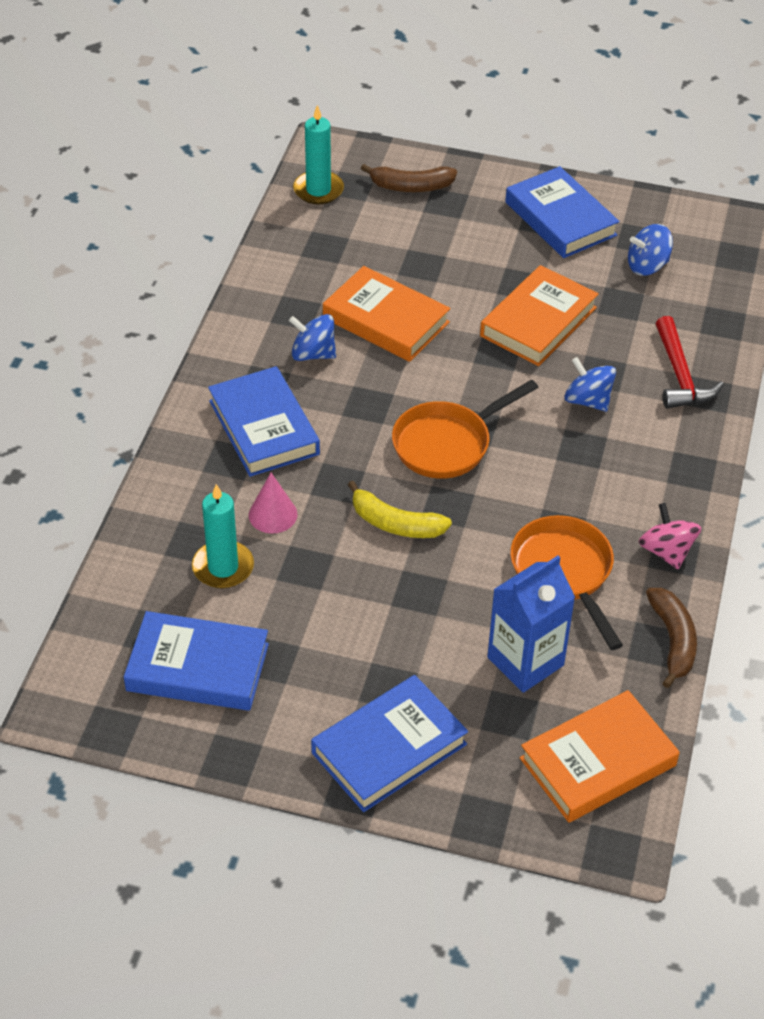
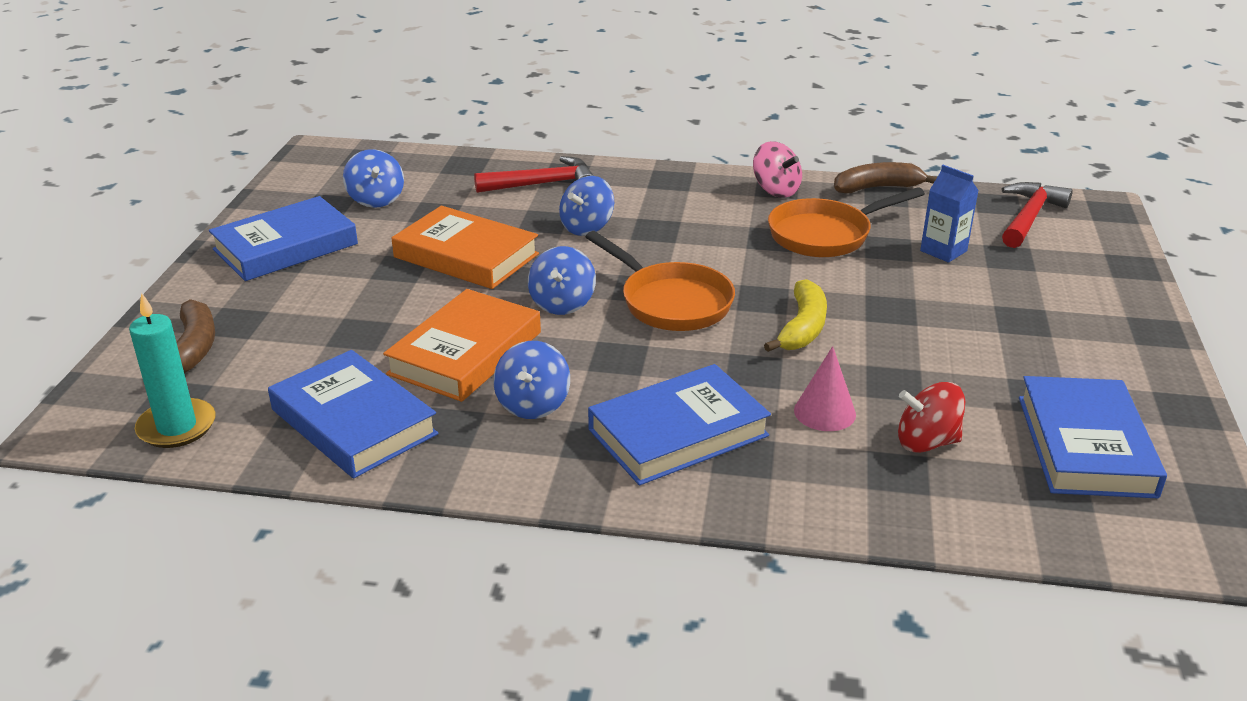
camera: 95 degrees left, 15 degrees down
(223, 567) = (926, 442): turquoise candle -> red spinning top
(389, 748) = (1095, 315): blue book -> blue book (353, 422)
(452, 377) = (562, 303): none -> blue spinning top
(525, 661) = (943, 251): blue carton -> blue carton, size x0.64
(598, 762) = (1029, 217): orange book -> red hammer
(666, 551) = (776, 190): pink spinning top -> pink spinning top turned 105 degrees counterclockwise

